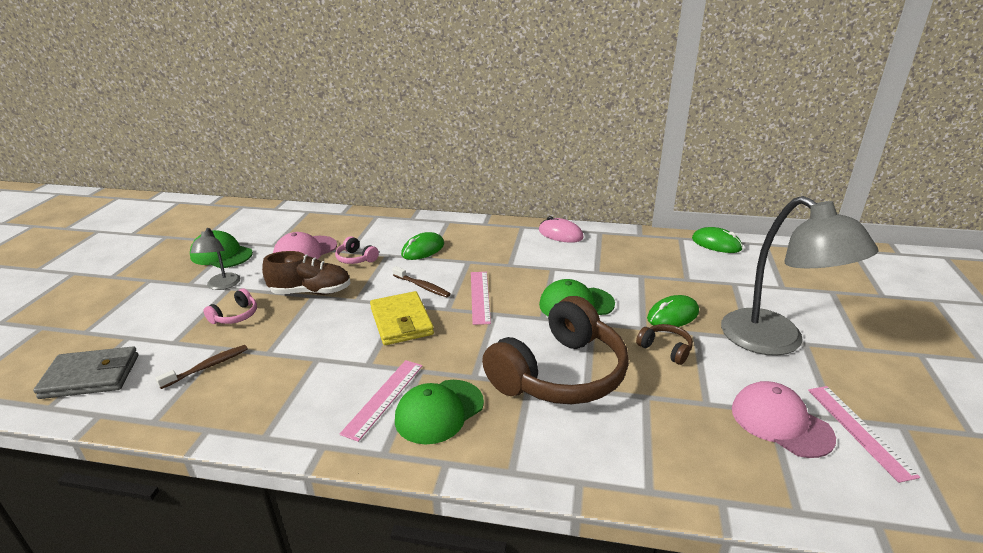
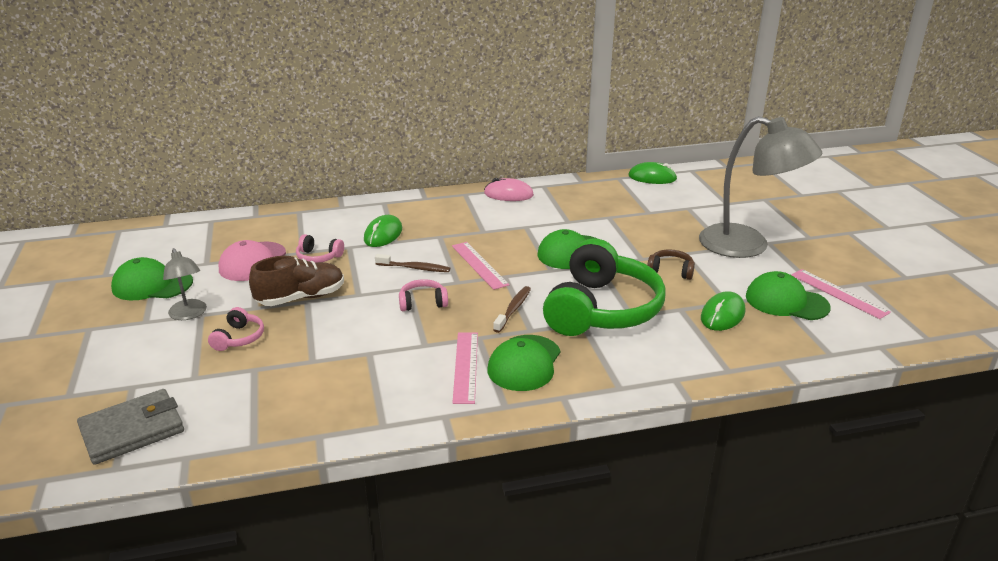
camera: 25 degrees left, 0 degrees up
(207, 367) = (260, 388): brown toothbrush -> brown toothbrush (513, 309)
(401, 321) = (423, 303): yellow wallet -> pink headphones
(560, 374) = (602, 310): brown headphones -> green headphones
(672, 315) = (658, 244): green mouse -> green mouse (722, 315)
(780, 422) = (786, 302): pink cap -> green cap

